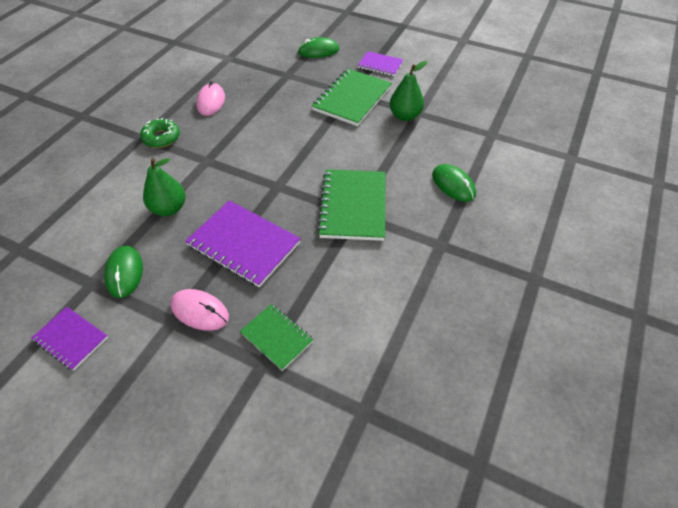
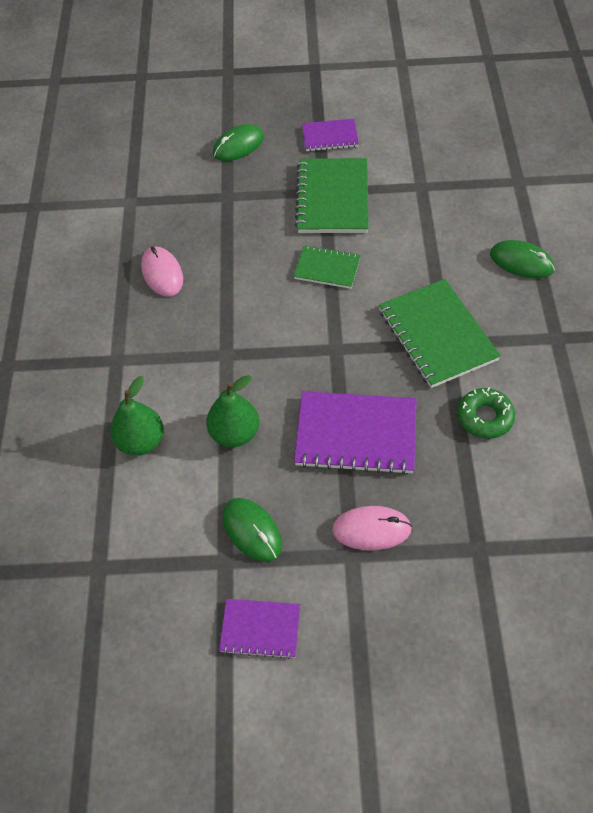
camera: 25 degrees left, 5 degrees up
(161, 137) = (143, 349): green donut -> green donut (485, 417)
(277, 337) = (471, 515): green notebook -> green notebook (327, 268)
(405, 116) = (409, 196): green pear -> green pear (141, 442)

